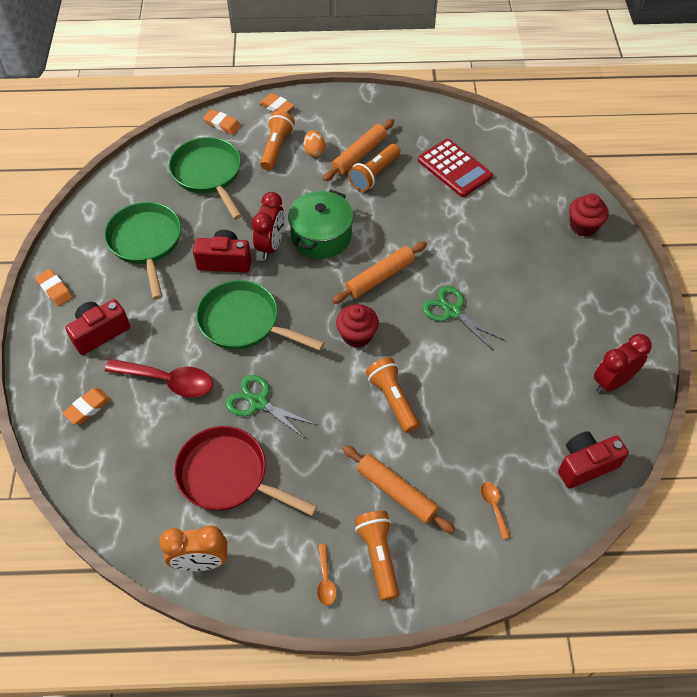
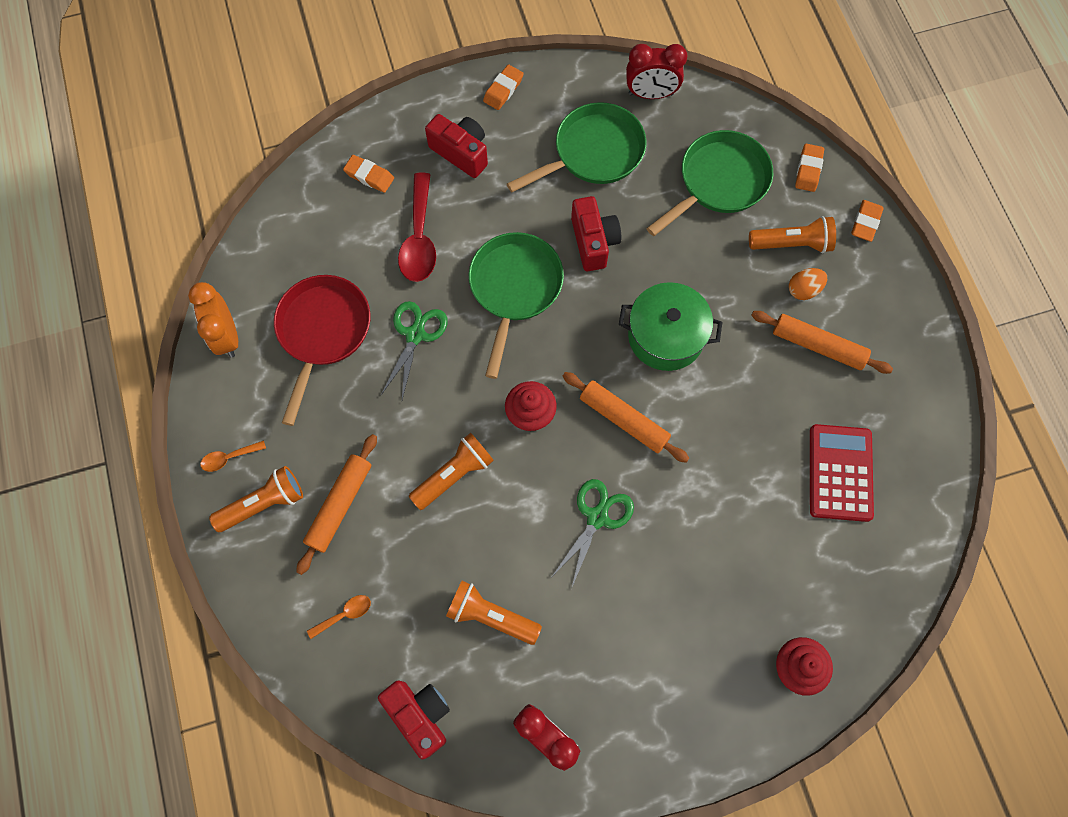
camera: 75 degrees right, 15 degrees up
(271, 246) = (632, 284): red clock -> red clock (651, 94)
(374, 174) = (790, 373): orange flashlight -> orange flashlight (491, 616)
(454, 168) = (840, 473): red calculator -> red calculator turned 150 degrees clockwise

